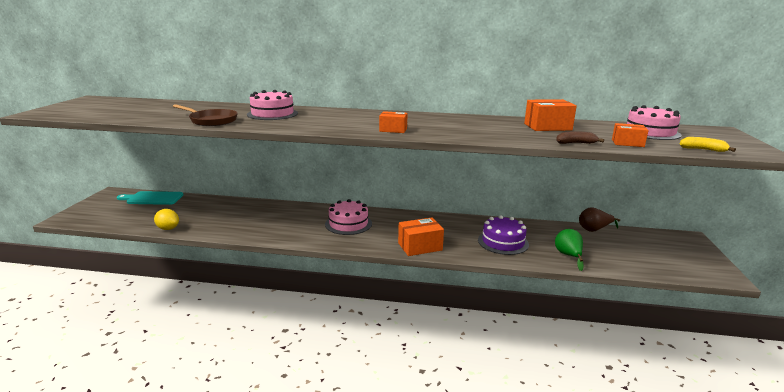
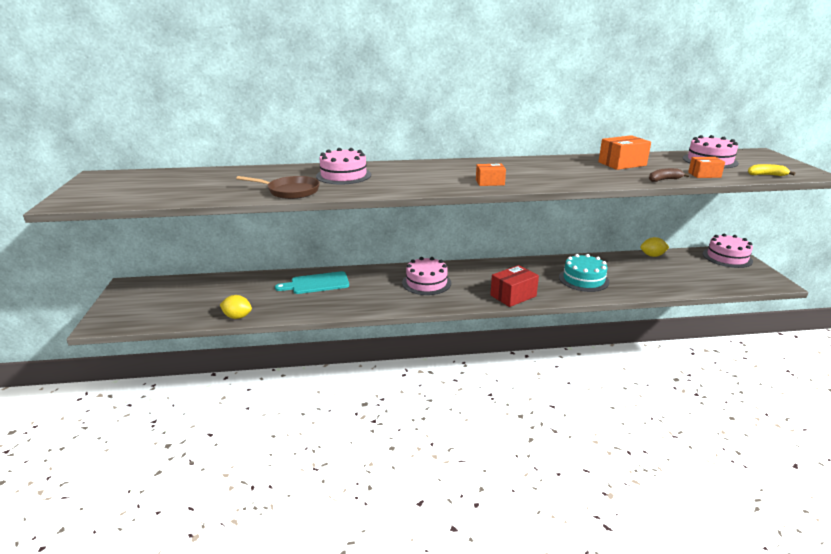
camera: 15 degrees left, 5 degrees up
(152, 198) = (185, 285): turquoise cutting board -> turquoise cutting board (317, 283)
(420, 246) = (513, 296): orange box -> red box
(503, 242) = (583, 279): purple cake -> turquoise cake
(568, 256) = (647, 284): green pear -> none
(594, 230) = (652, 255): brown pear -> yellow lemon
(680, 242) = (727, 257): none -> pink cake

